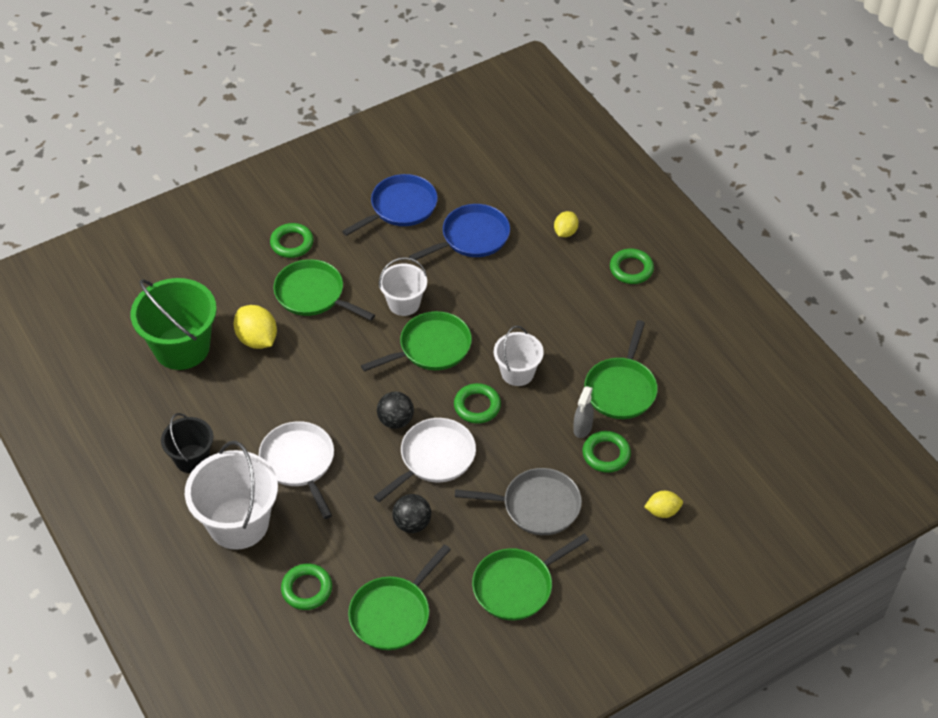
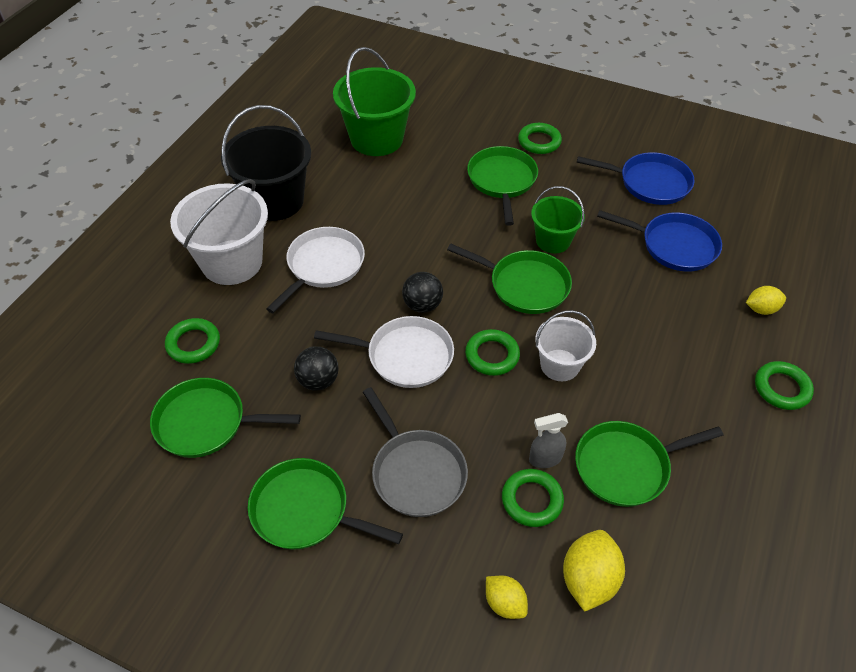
camera: 55 degrees right, 0 degrees up
(192, 458) = (275, 201): black bucket -> black bucket, size x1.71
(257, 339) = (424, 174): yellow lemon -> yellow lemon (588, 579)
(404, 303) = (553, 241): white bucket -> green bucket

